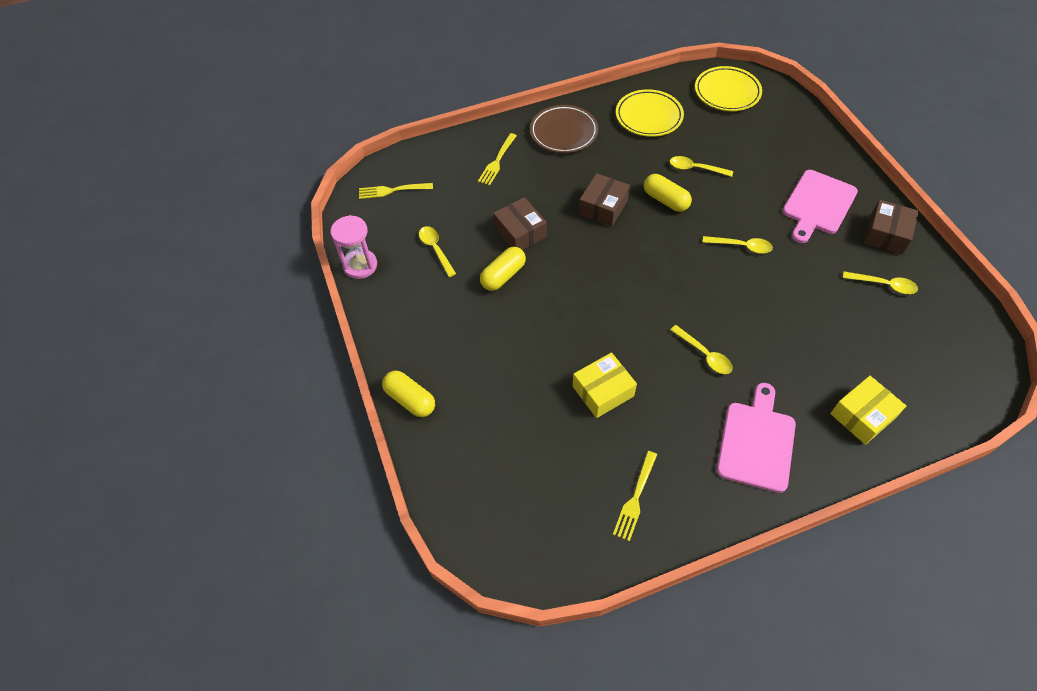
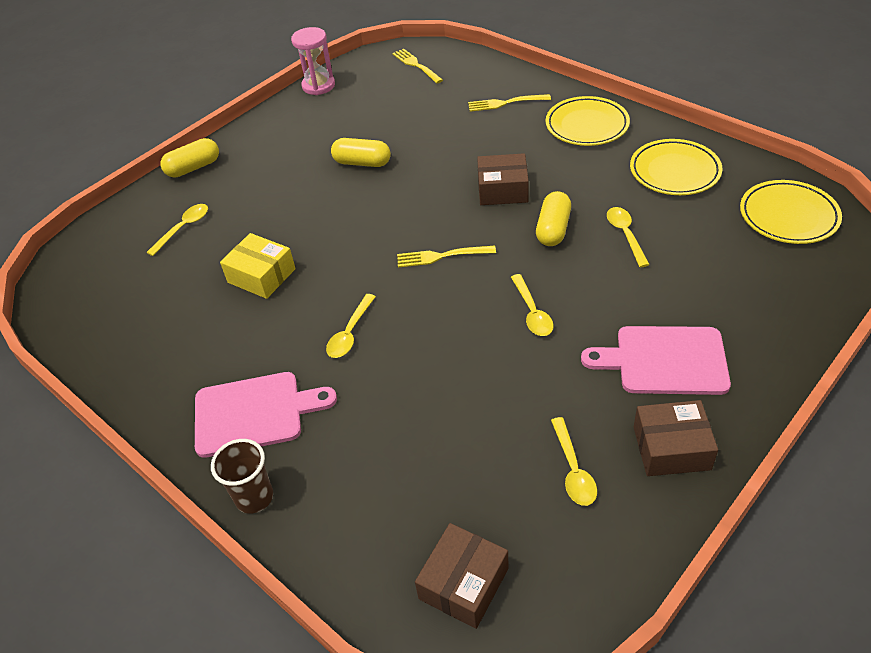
camera: 65 degrees right, 10 degrees down
(410, 399) = (193, 168): yellow capsule -> yellow capsule turned 45 degrees clockwise
(436, 249) = (365, 114): yellow spoon -> yellow spoon (183, 228)
(520, 232) = (424, 151): brown box -> brown box (463, 583)
(563, 132) = (587, 125): brown plate -> yellow plate
(635, 497) = (148, 341): yellow fork -> yellow fork (442, 256)
(837, 466) = (254, 497): none -> brown cup
(862, 416) = (339, 503): yellow box -> none

